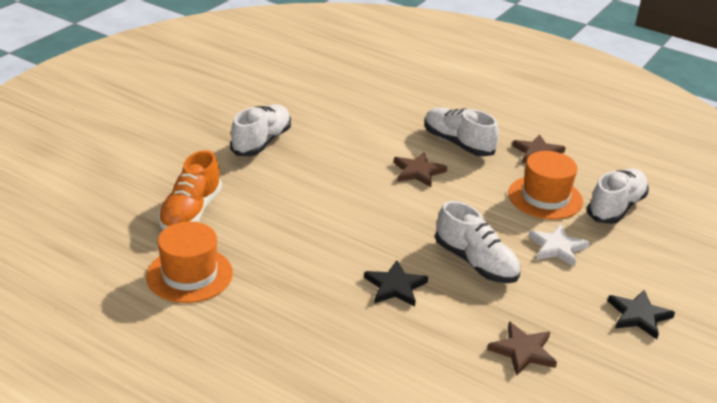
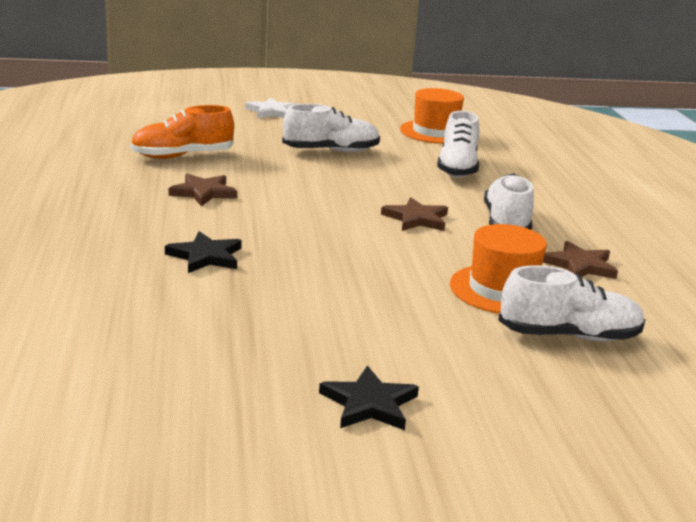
camera: 50 degrees right, 10 degrees down
(189, 275) = (96, 178): orange hat -> orange hat (435, 132)
(476, 263) = (310, 283): white shoe -> white shoe (457, 168)
(523, 351) = (192, 346): brown star -> brown star (203, 193)
(557, 247) = (418, 320): white star -> white star (272, 112)

